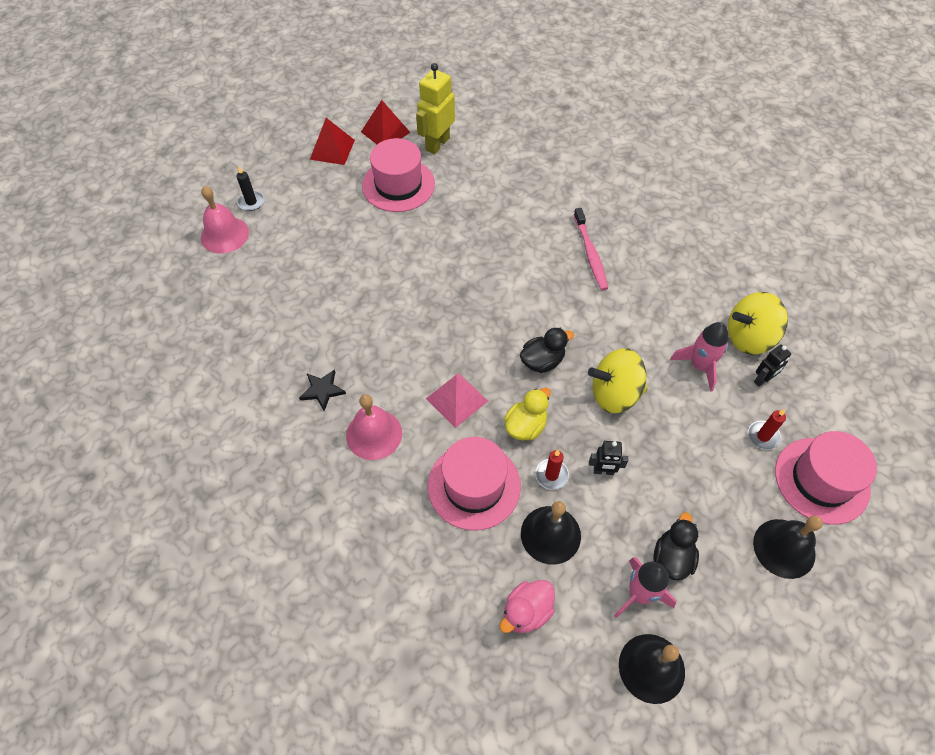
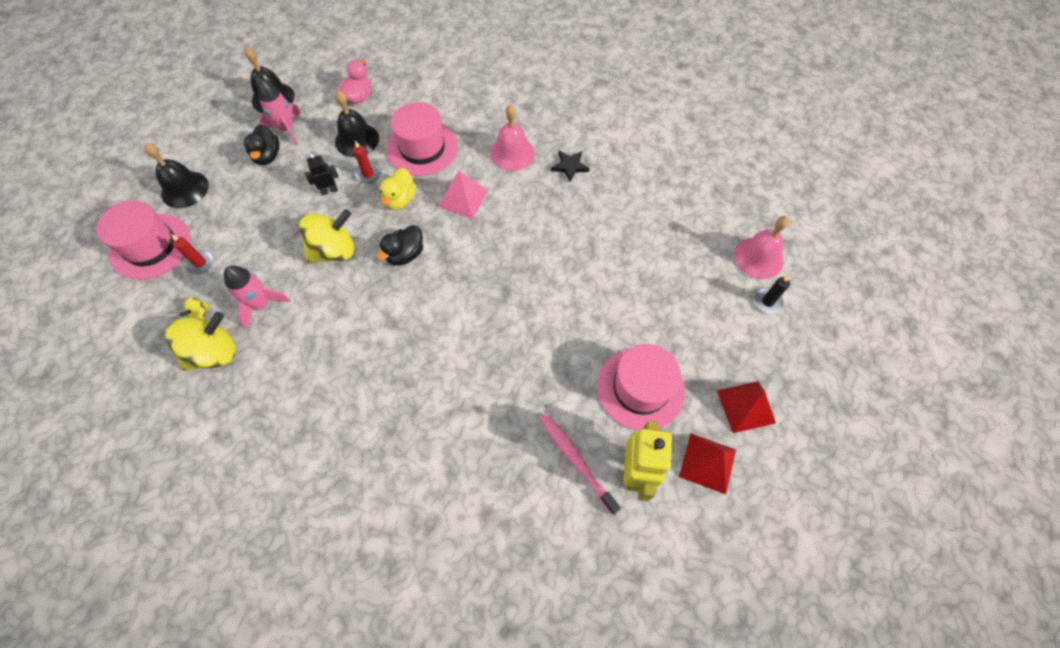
camera: 155 degrees right, 5 degrees up
(590, 253) = (396, 386): pink toothbrush -> pink toothbrush (576, 461)
(762, 380) = (200, 313): black robot -> yellow spinning top

